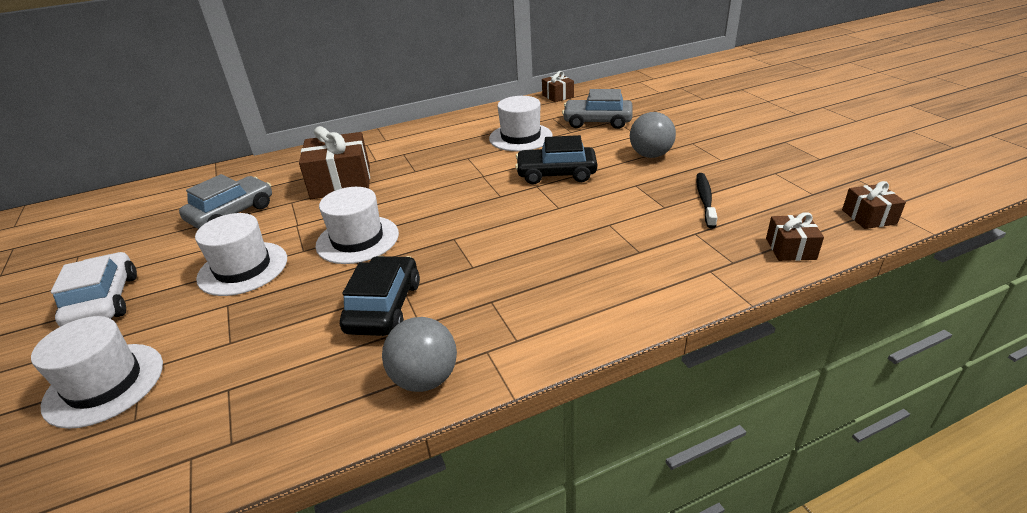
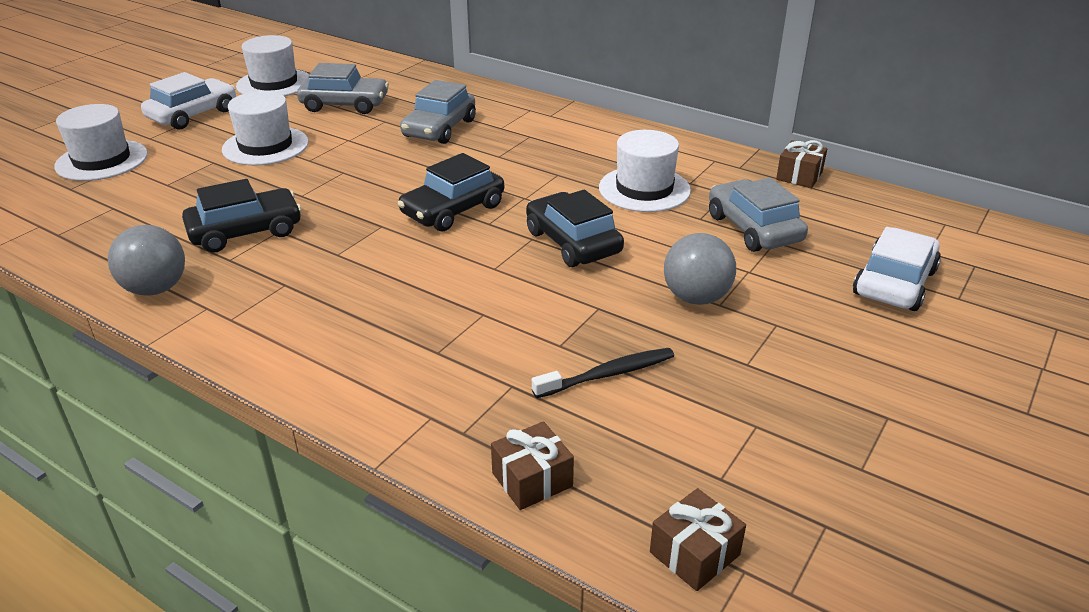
camera: 55 degrees right, 0 degrees up
(341, 182) = (439, 128): brown gift -> grey car
(357, 239) = (344, 177): white hat -> white hat (274, 83)
(467, 204) = (453, 210): none -> black car
(679, 106) = (894, 282): none -> white car

